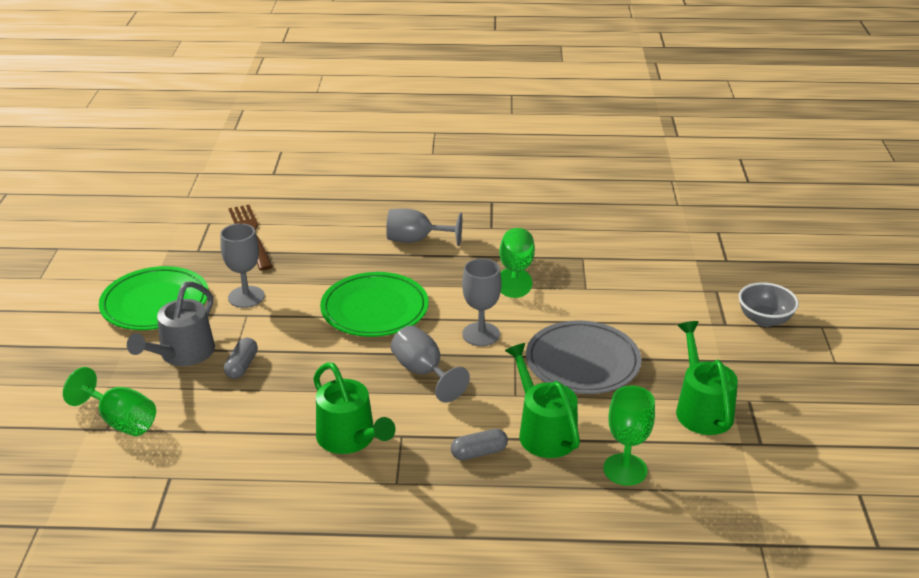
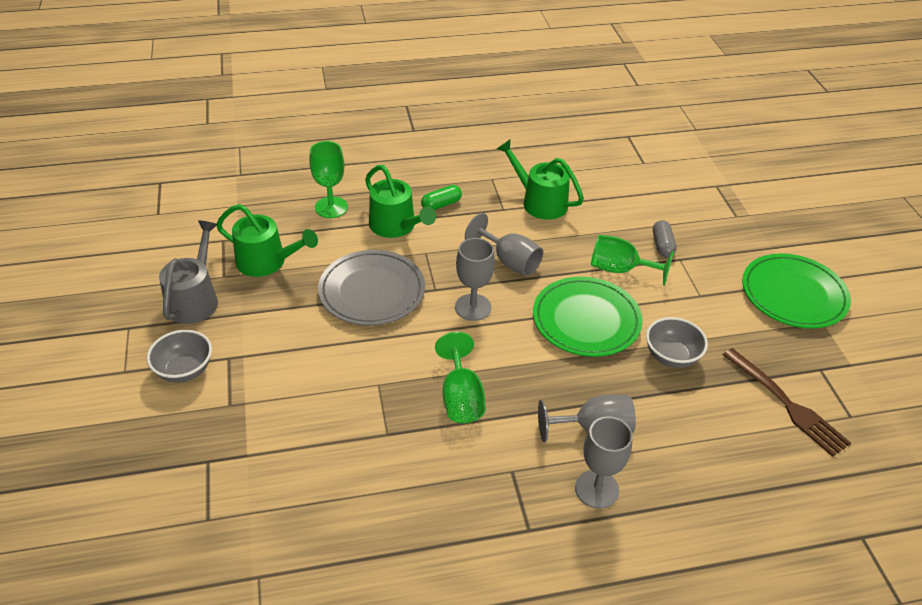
camera: 165 degrees right, 10 degrees up
(121, 421) = (712, 191): green goblet -> green goblet (620, 270)
(183, 354) = (719, 249): grey watering can -> grey watering can (195, 299)
(246, 297) = (717, 315): grey goblet -> grey goblet (597, 489)
(317, 274) = (671, 356): none -> grey bowl
(479, 453) = (441, 205): grey capsule -> green capsule
(701, 409) = (266, 262): green watering can -> green watering can turned 45 degrees counterclockwise

